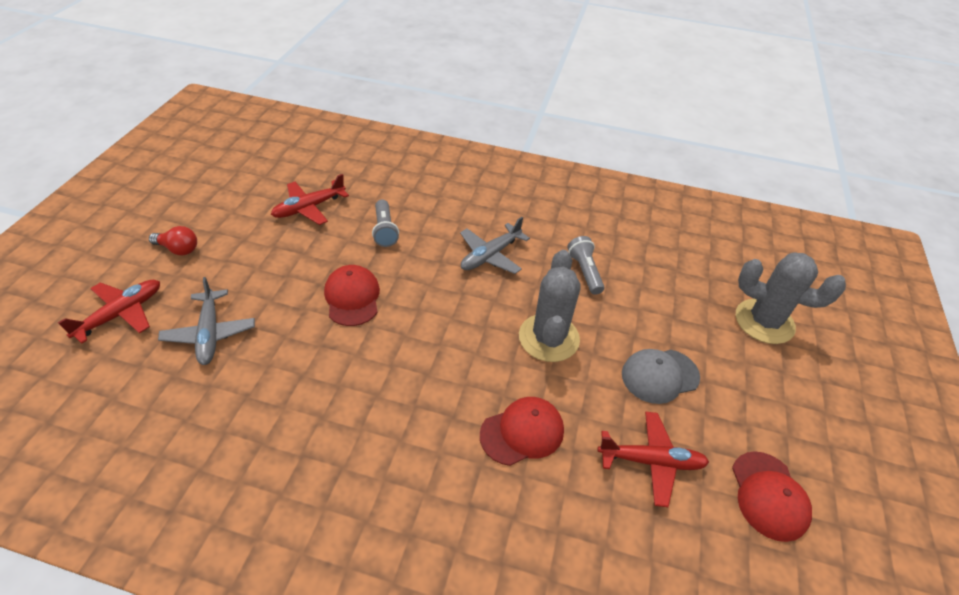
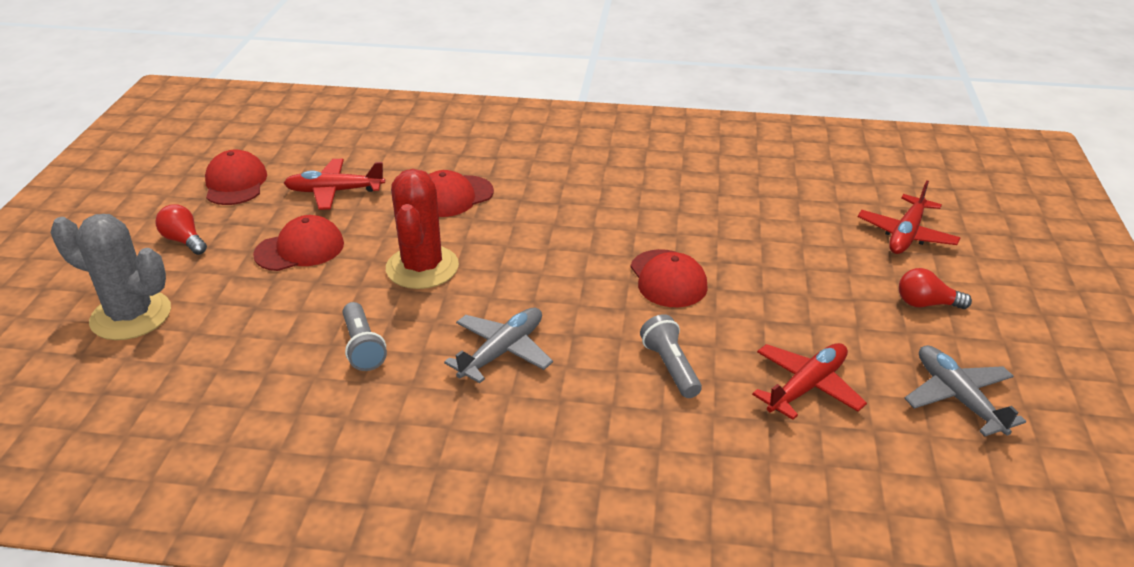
camera: 175 degrees right, 10 degrees down
(210, 333) = (797, 230): grey plane -> grey plane (957, 397)
(548, 338) = (422, 267): grey cactus -> red cactus
(659, 376) = (300, 249): grey cap -> red cap
(772, 403) = (184, 241): none -> red light bulb

